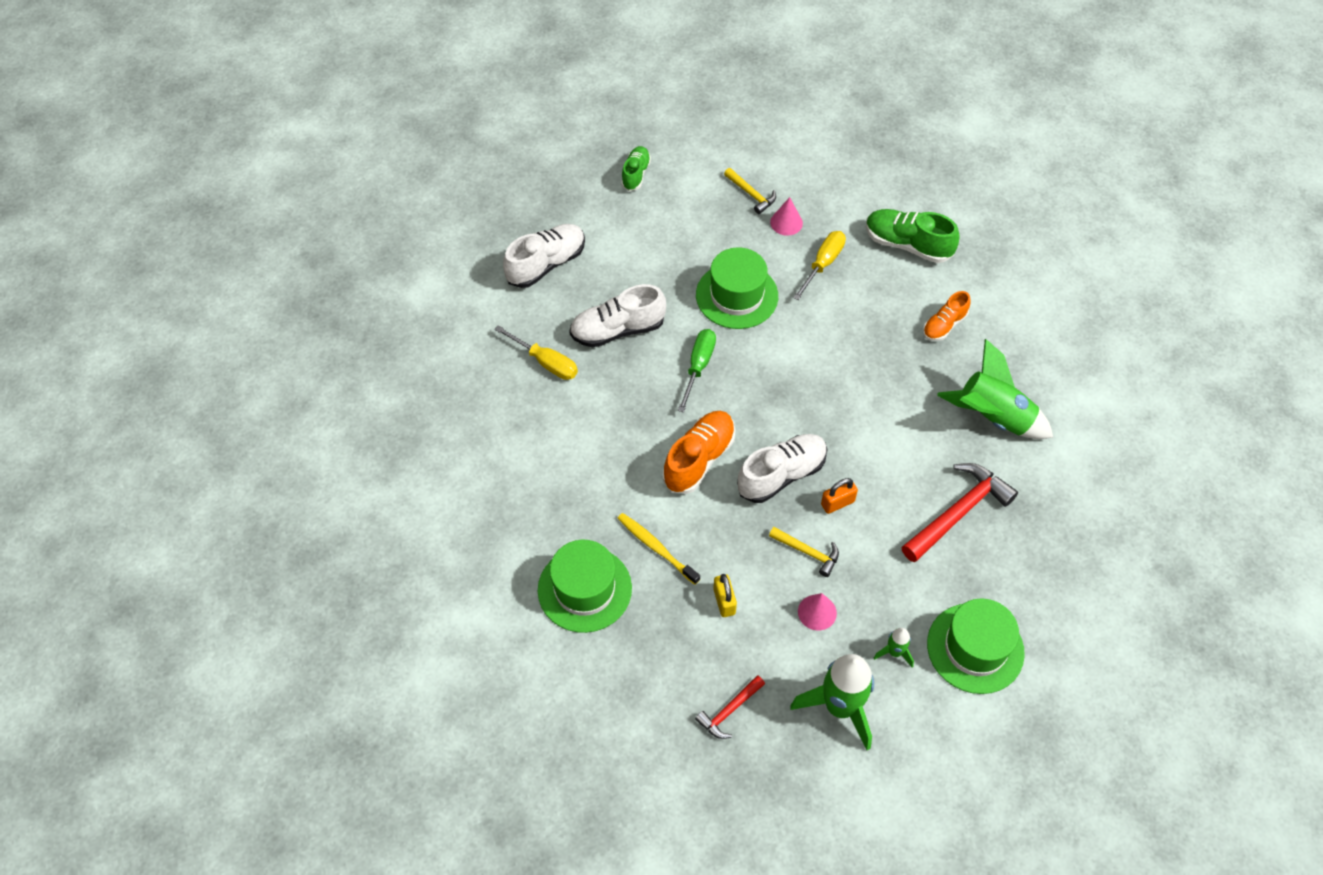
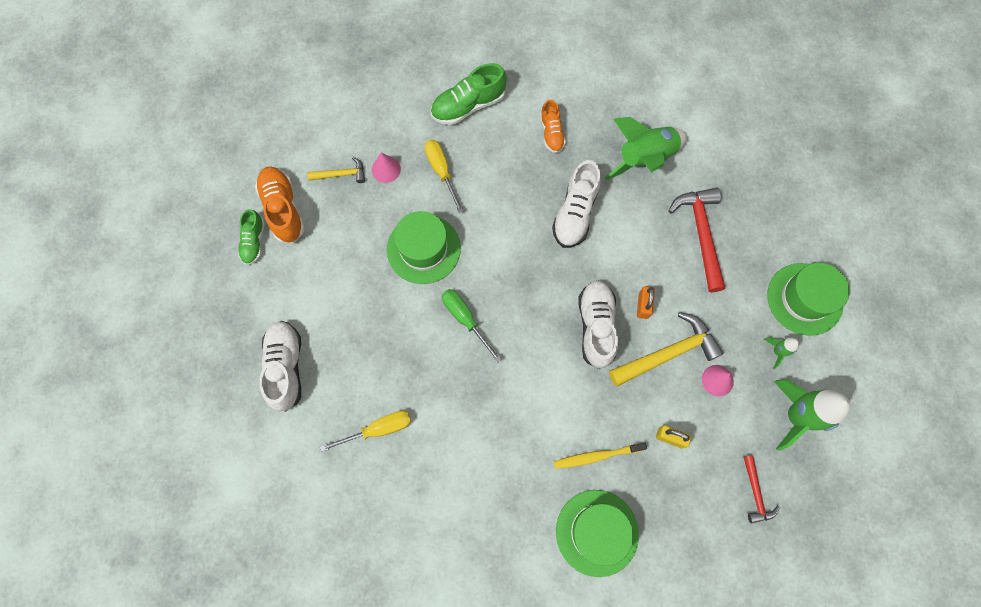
camera: 55 degrees left, 15 degrees up
(617, 330) = (389, 355): white shoe -> white shoe (575, 213)
(635, 174) = (254, 242): green shoe -> green shoe turned 135 degrees counterclockwise
(699, 459) = (544, 374): orange shoe -> orange shoe (283, 209)
(808, 552) = (668, 353): yellow hammer -> yellow hammer, size x1.84

